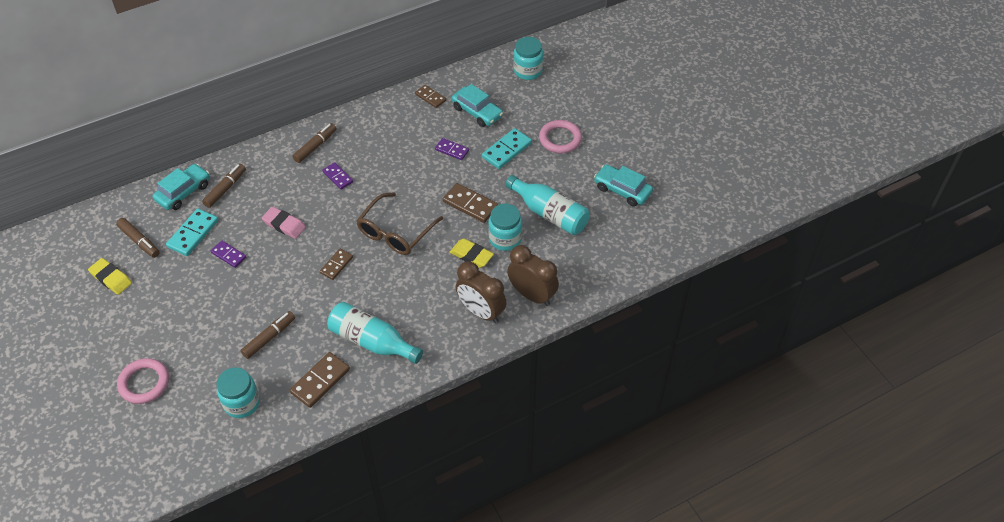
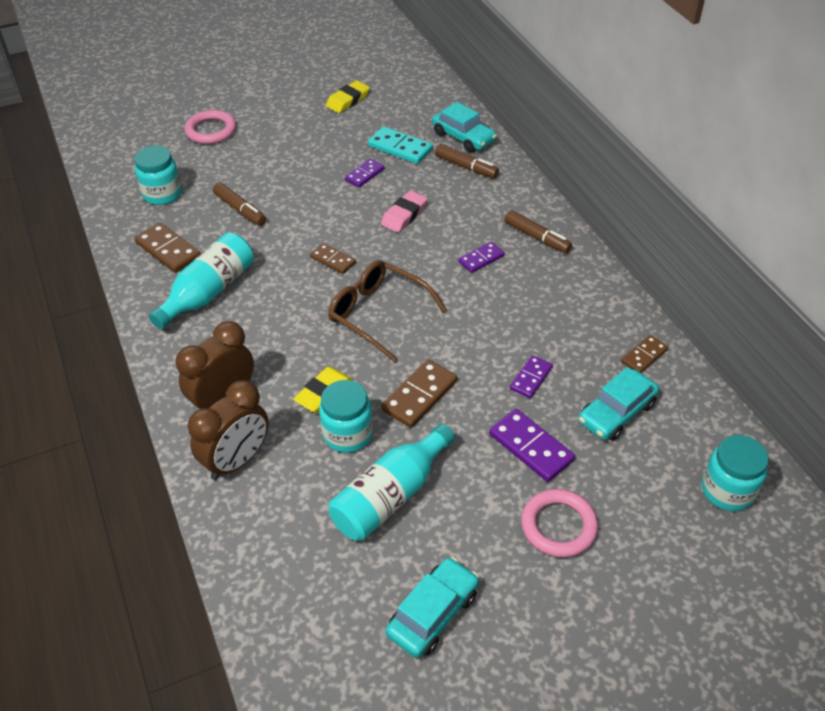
camera: 95 degrees right, 5 degrees down
(139, 241) = (395, 113): brown marker -> none
(506, 150) = (531, 447): turquoise domino -> purple domino

